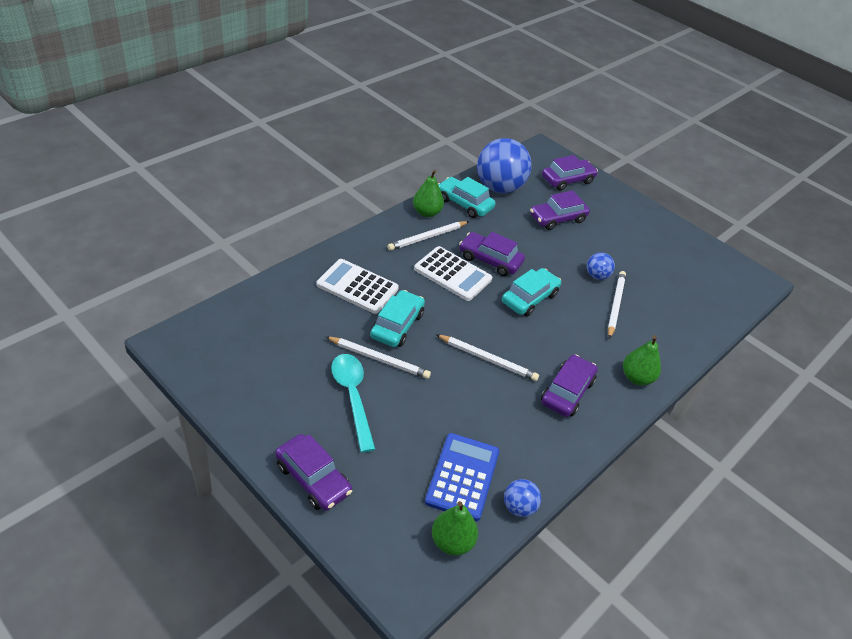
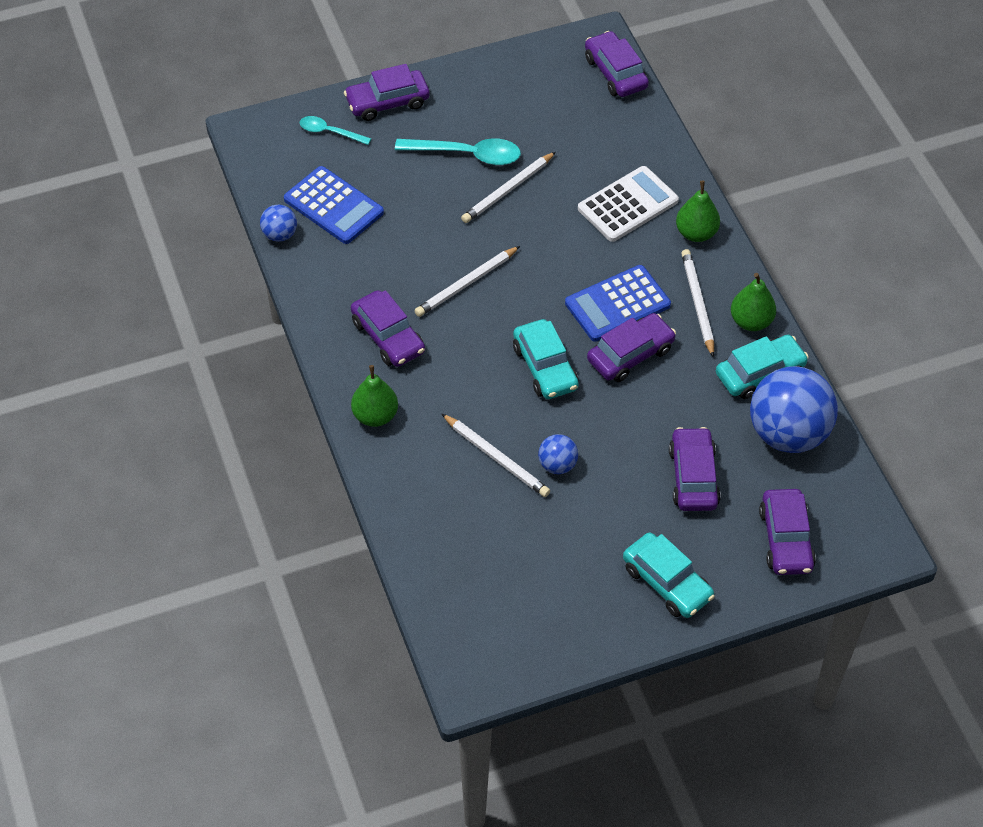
camera: 120 degrees right, 10 degrees up
(211, 323) = (615, 73): none -> purple car
(374, 515) = (329, 132): none -> turquoise spoon
(397, 325) = (551, 221): turquoise car -> turquoise car (667, 582)
(452, 274) = (617, 304): white calculator -> blue calculator
(452, 542) = (275, 174): green pear -> green pear (696, 233)

